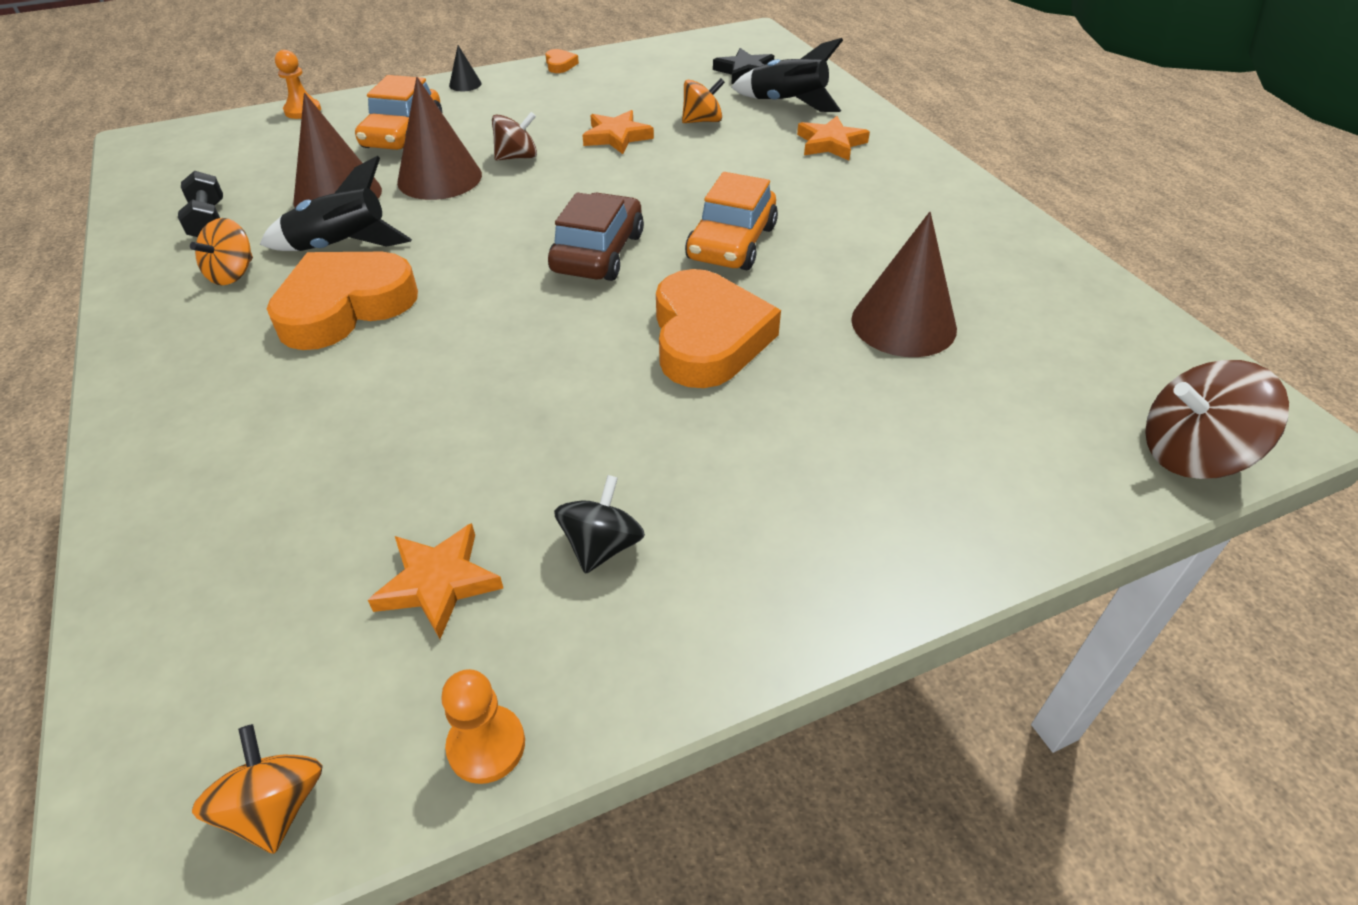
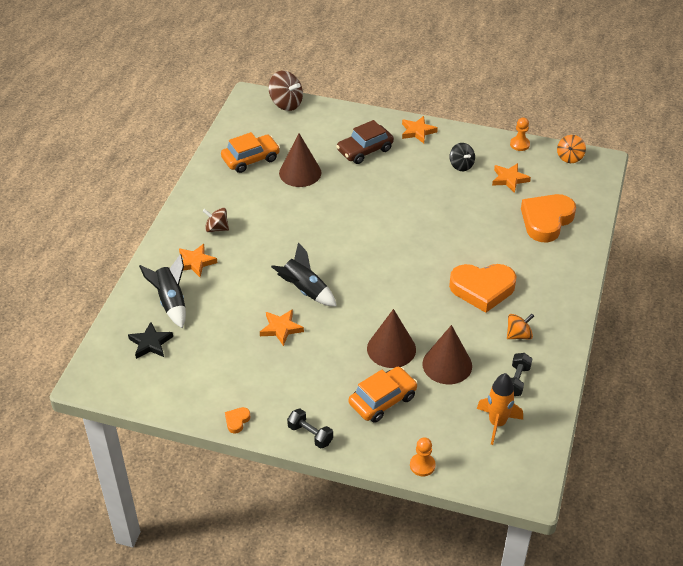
camera: 140 degrees left, 0 degrees up
(218, 173) = (497, 423): none -> orange rocket
(341, 246) = (465, 325): black rocket -> black rocket (305, 290)
(465, 84) = (310, 434): black cone -> black dumbbell
(517, 157) = (342, 342): brown spinning top -> brown spinning top (216, 228)
(598, 253) = (365, 260): brown car -> brown car (365, 150)
(602, 546) = (461, 165): black spinning top -> black spinning top turned 90 degrees counterclockwise
(702, 121) = (227, 315): orange spinning top -> none
(708, 338) = (367, 203): orange heart -> orange heart (546, 220)
(732, 243) = (311, 235): orange car -> orange car (250, 159)
(817, 582) = (417, 131): none -> orange star

